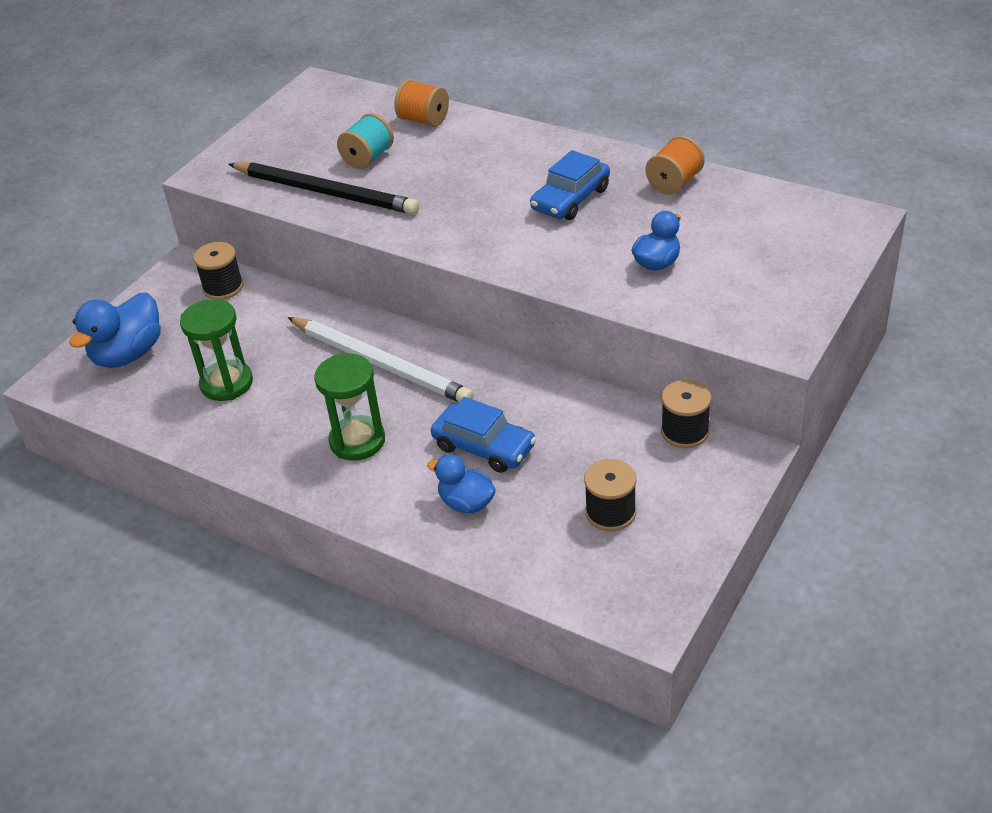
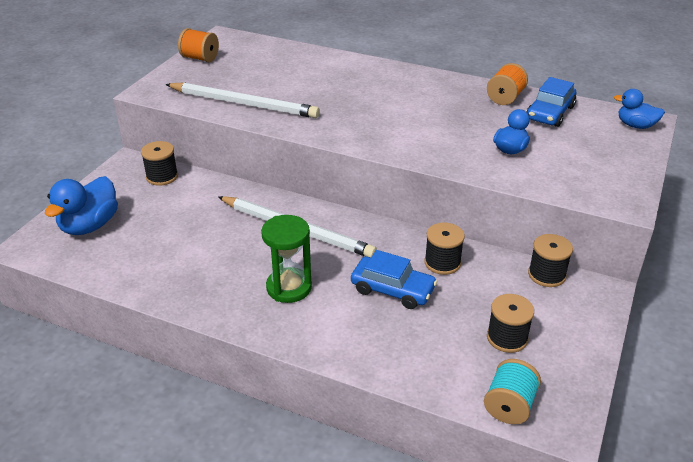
camera: 10 degrees left, 5 degrees down
(227, 383) = (174, 246): green hourglass -> none
(325, 192) = (244, 103): black pencil -> white pencil
(368, 158) = (272, 82): turquoise spool -> turquoise spool (509, 405)
(423, 120) = (308, 58): orange spool -> orange spool (200, 58)
(466, 503) = (388, 334): blue duck -> blue duck (635, 125)
(555, 412) = (442, 263): none -> black spool
(570, 199) = (432, 108): blue car -> blue car (550, 113)

